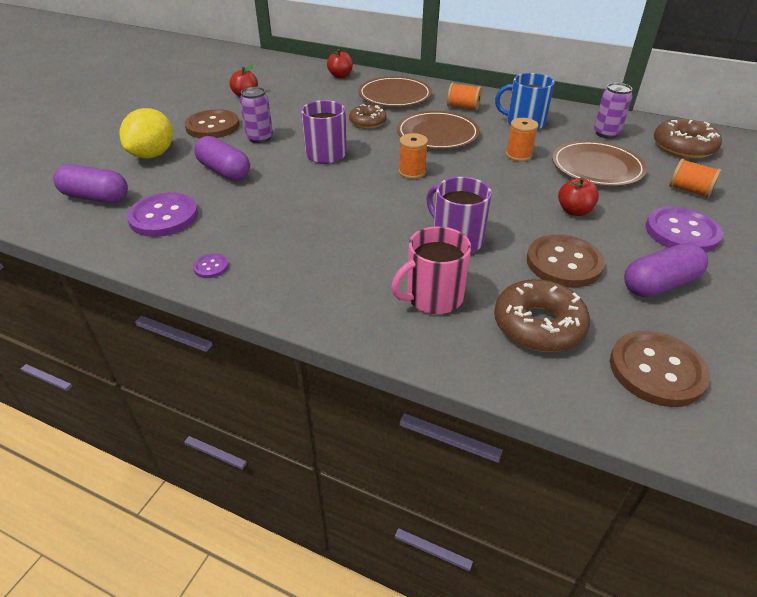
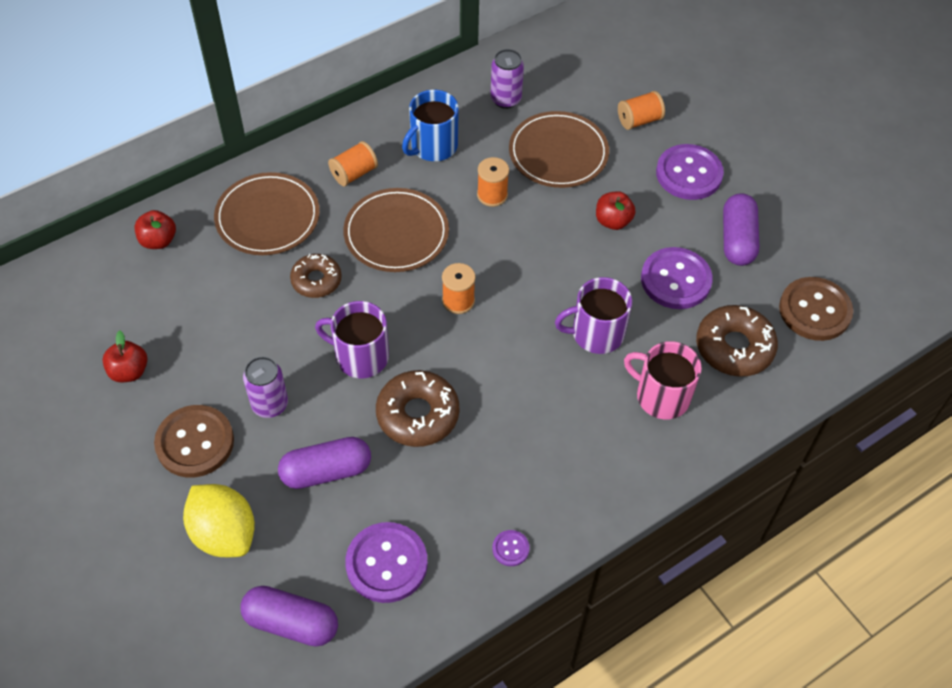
camera: 60 degrees left, 15 degrees up
(96, 197) = (291, 623): purple capsule -> purple capsule turned 60 degrees clockwise
(433, 297) = (661, 396): pink mug -> pink mug turned 120 degrees clockwise
(564, 263) = (675, 280): brown button -> purple button
(683, 147) = (573, 65): brown donut -> brown donut (417, 414)

